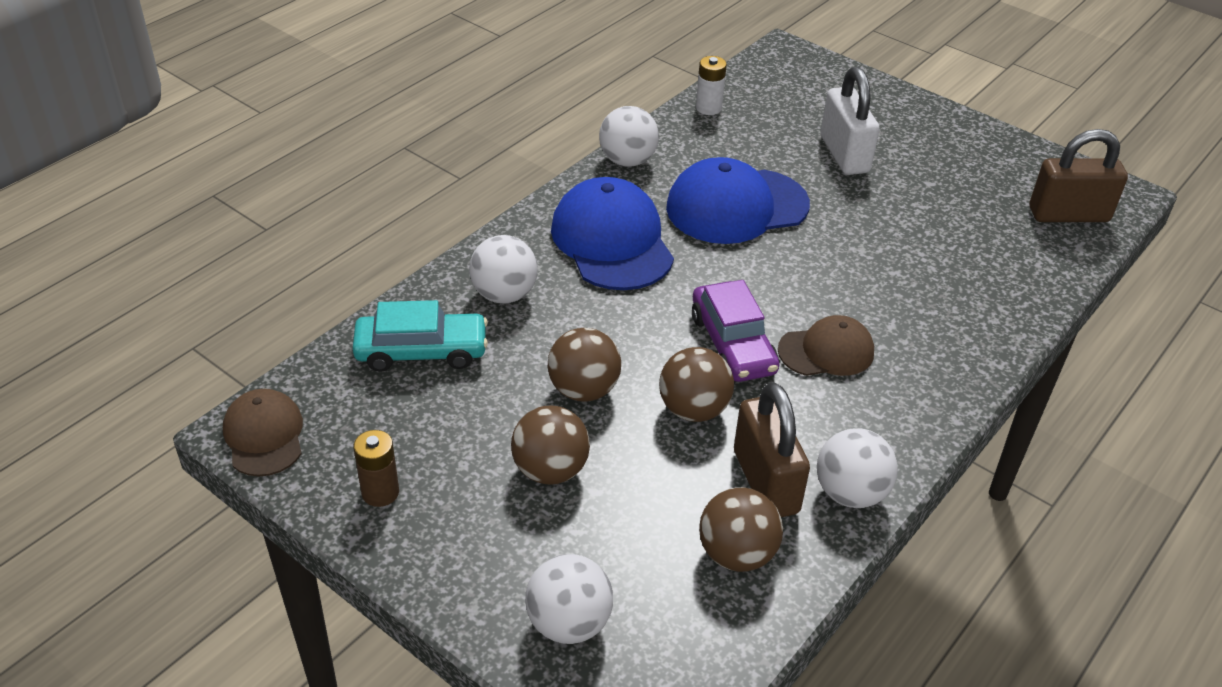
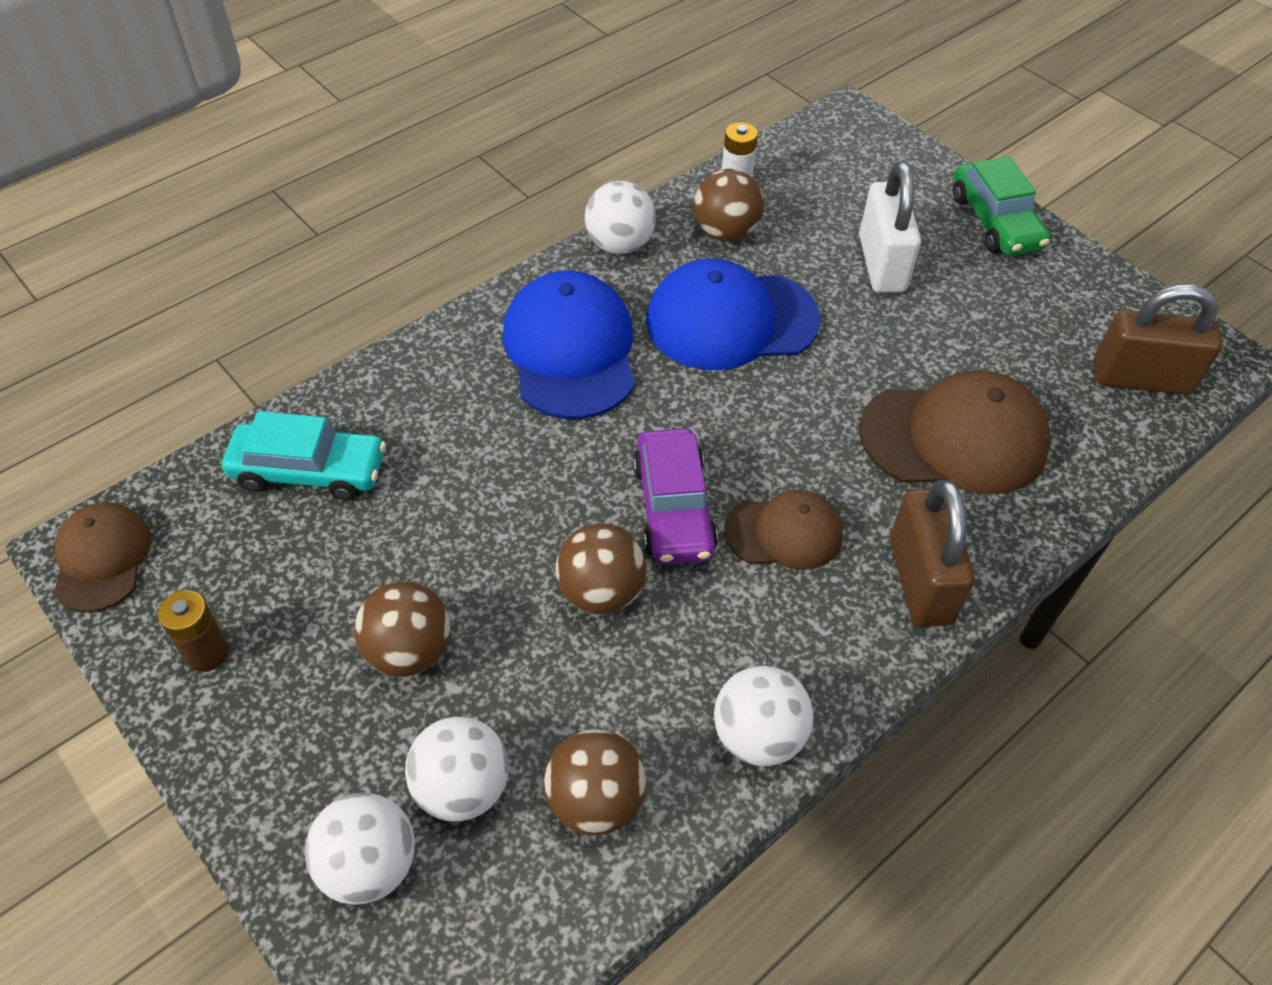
camera: 10 degrees right, 10 degrees up
(504, 294) = (425, 407): white ball -> white ball (462, 787)
(583, 390) = (479, 547): brown ball -> brown ball (725, 232)
(766, 482) = (659, 704): brown padlock -> brown padlock (920, 580)
(924, 116) = (995, 221): none -> green car
(938, 270) = (954, 438): none -> brown cap

